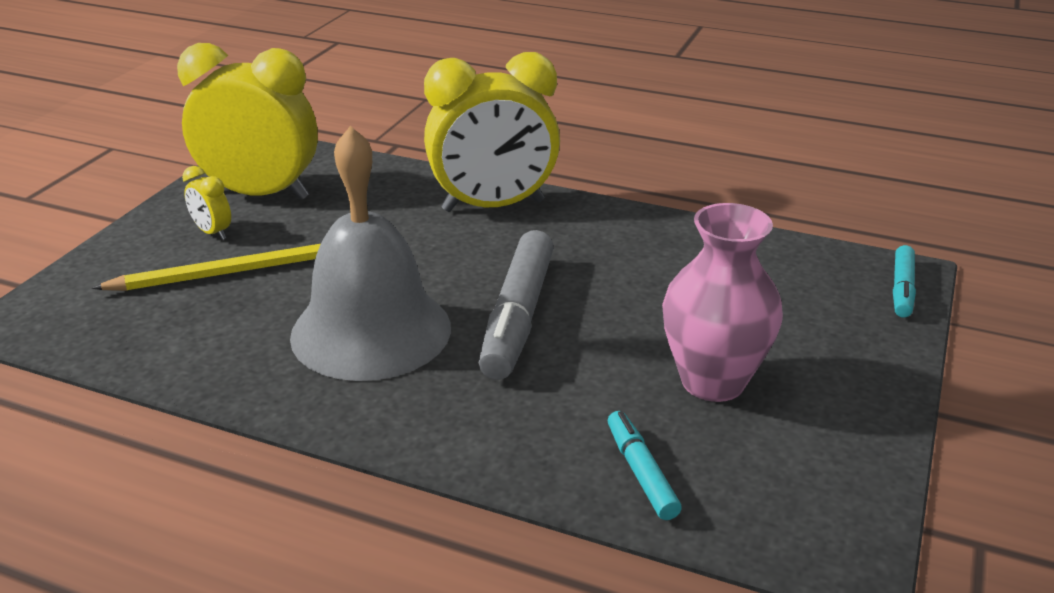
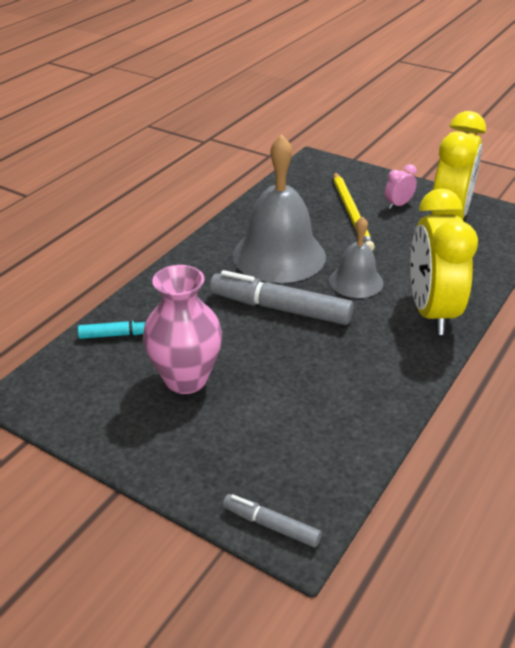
camera: 100 degrees right, 5 degrees up
(212, 232) = (398, 205): yellow clock -> pink clock
(434, 259) = (356, 281): none -> grey bell
(902, 289) = (271, 525): turquoise marker -> grey marker

